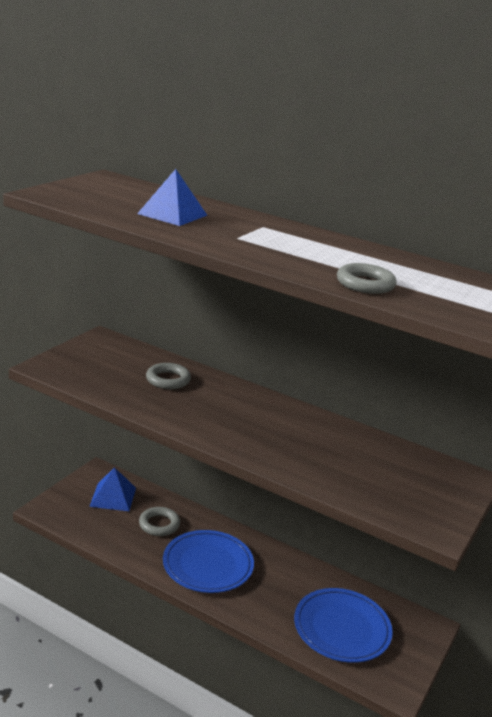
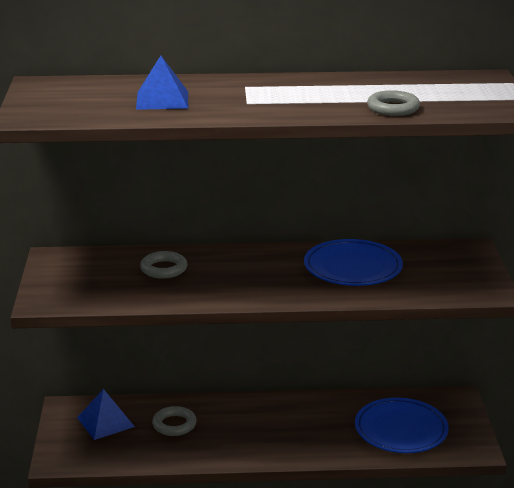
camera: 30 degrees left, 0 degrees up
(208, 565) = (251, 435): blue plate -> blue plate (352, 268)

